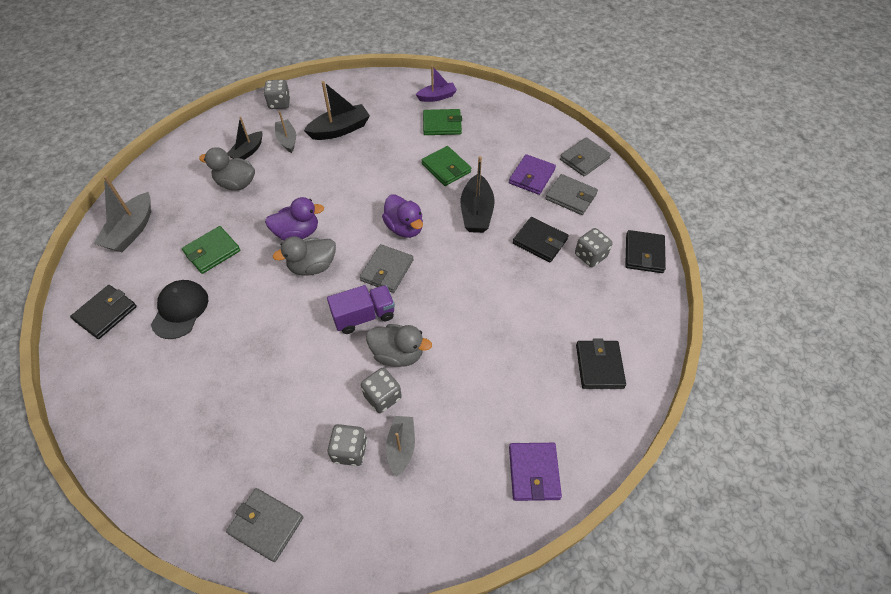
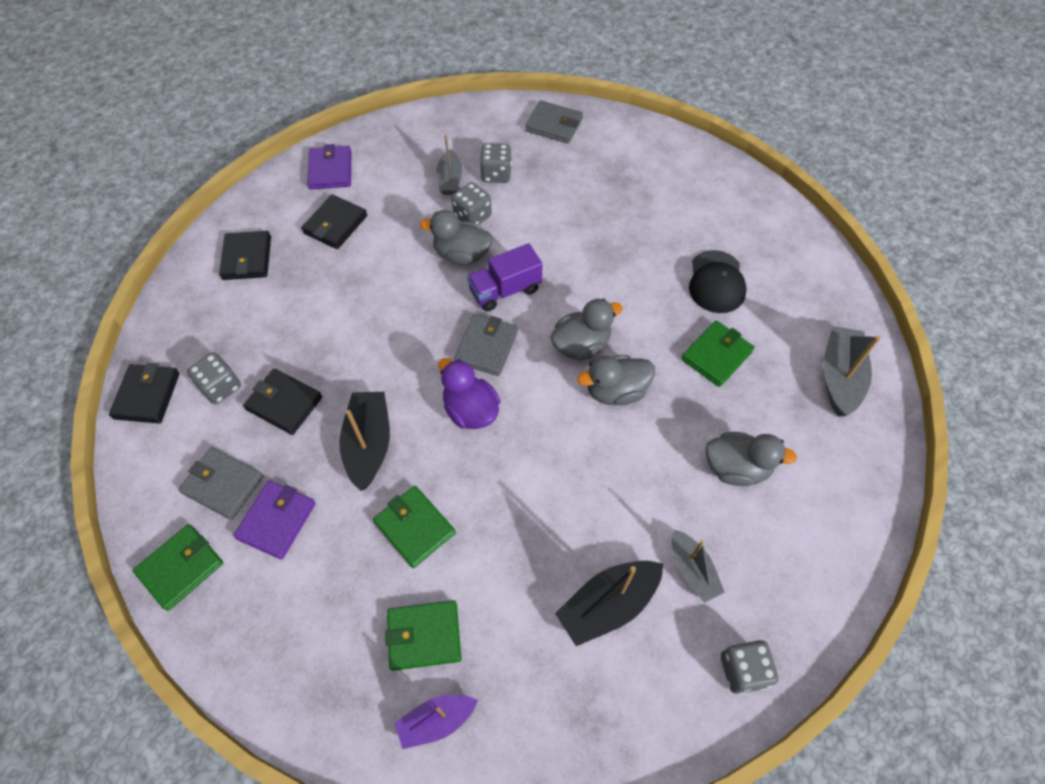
camera: 175 degrees right, 5 degrees up
(106, 313) = (797, 273): black wallet -> black wallet (335, 224)
(248, 152) = (748, 536): black boat -> none
(297, 233) = (615, 391): purple duck -> grey duck
(584, 159) = (181, 567): grey wallet -> green wallet

